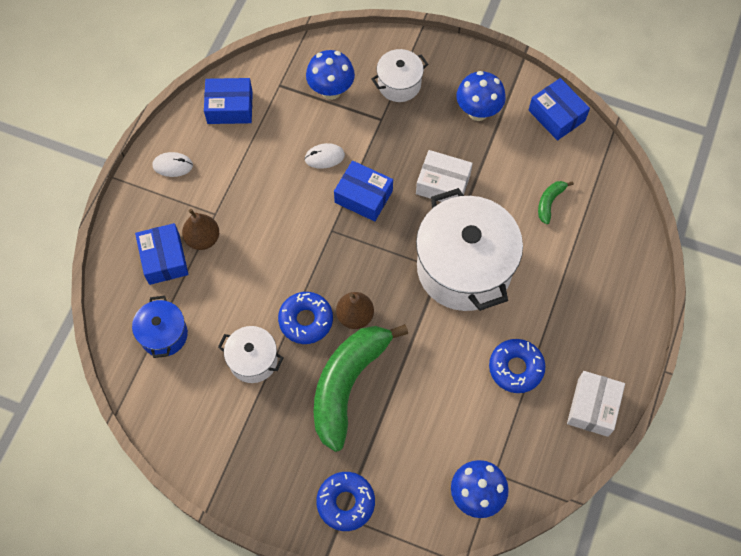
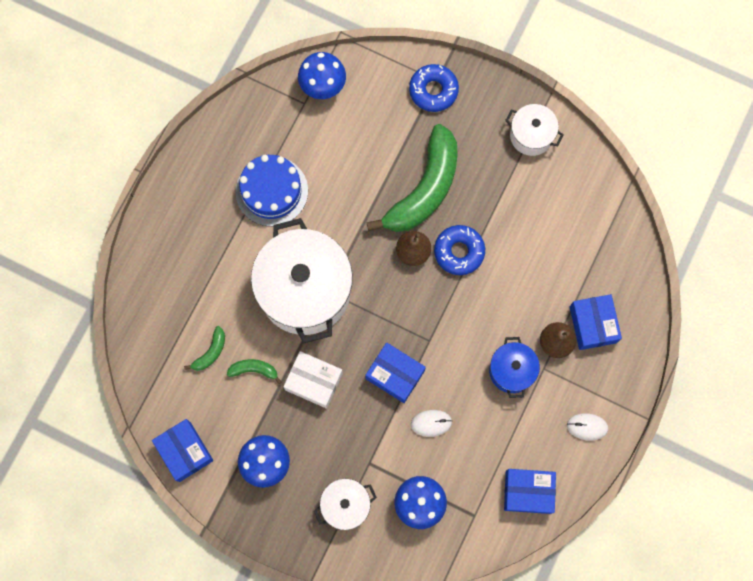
camera: 175 degrees left, 10 degrees up
(163, 334) = (591, 249): blue pot -> blue pot (511, 371)
(253, 360) = (509, 218): white pot -> white pot (531, 135)
(503, 190) = (254, 370): none -> green banana
(516, 368) = (271, 191): blue donut -> blue cake
(593, 407) = (209, 151): white box -> none

